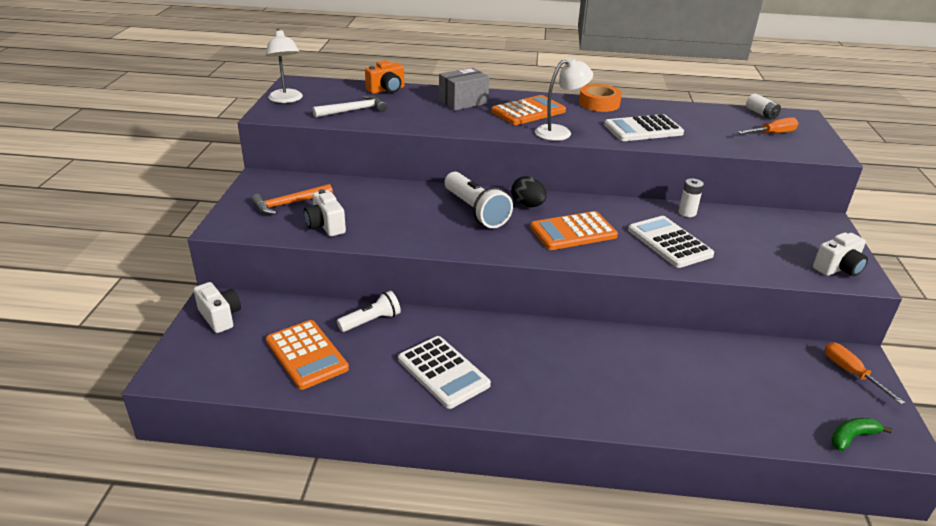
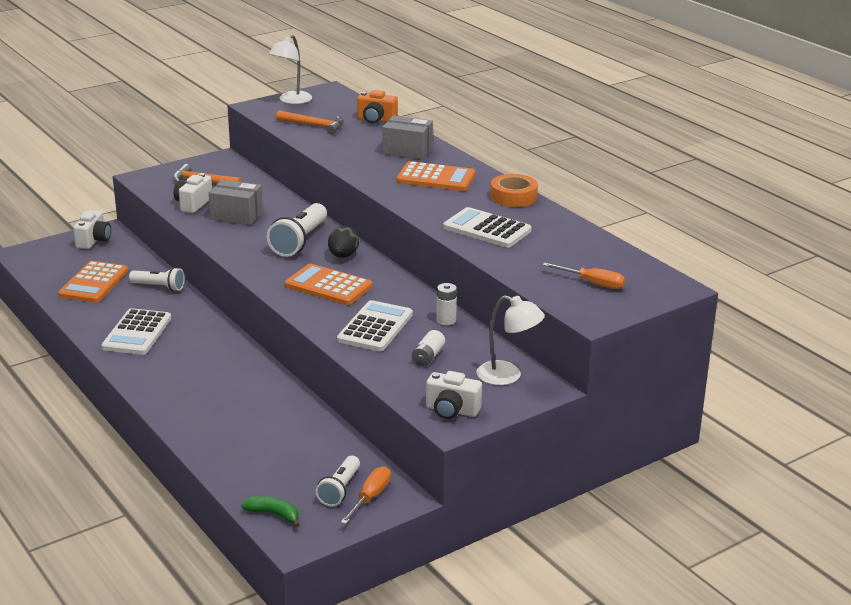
camera: 50 degrees right, 5 degrees down
(354, 110) = (314, 126): white hammer -> orange hammer
(383, 216) = (236, 215): none -> grey box
(560, 132) = (415, 201): white lamp -> white lamp (508, 376)
(761, 114) = (640, 267): white battery -> white battery (428, 357)
(829, 382) = (340, 489): none -> white flashlight

